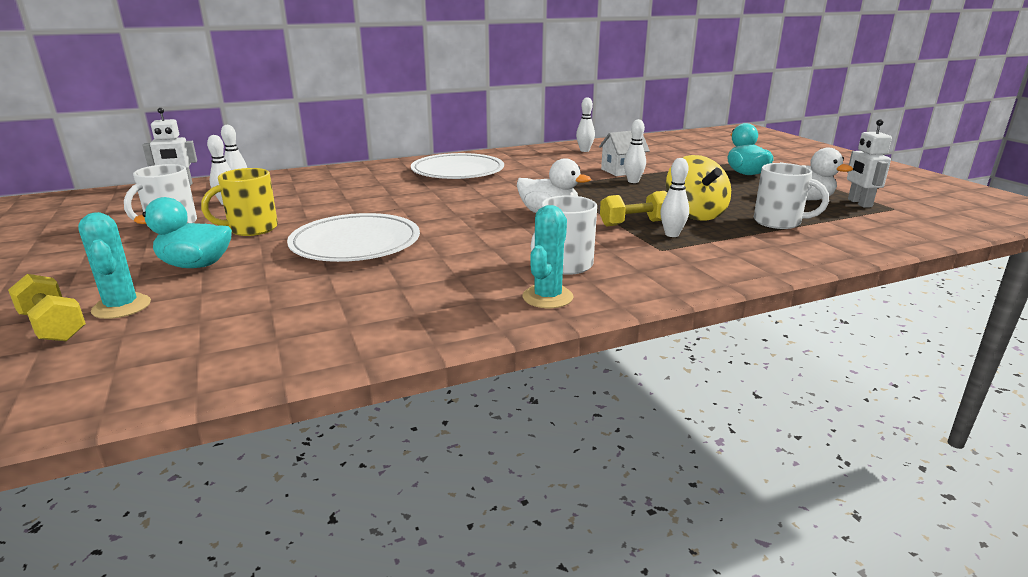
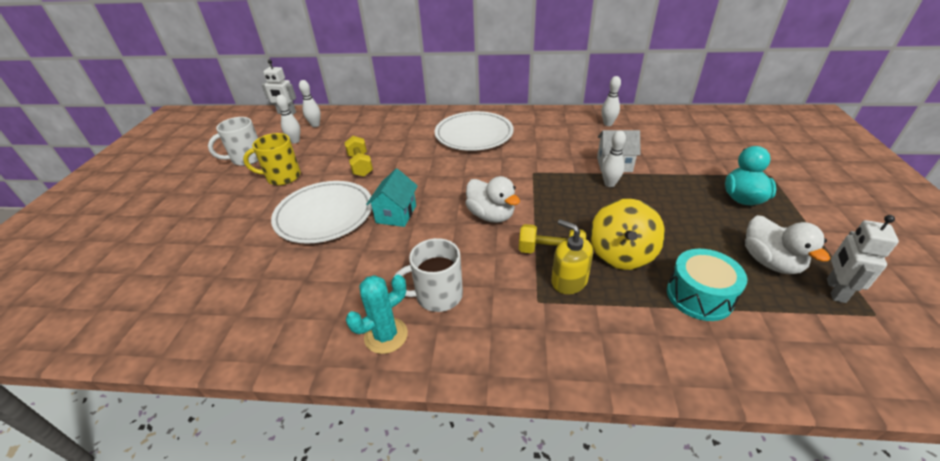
camera: 30 degrees right, 15 degrees up
(53, 326) = (111, 252): yellow dumbbell -> yellow dumbbell (360, 165)
(121, 307) = (152, 244): turquoise cactus -> none
(195, 265) = (221, 211): turquoise duck -> none
(445, 229) = (396, 214): none -> turquoise house
(672, 234) = (569, 281): white bowling pin -> yellow soap dispenser
(779, 222) = (699, 296): white mug -> turquoise drum

